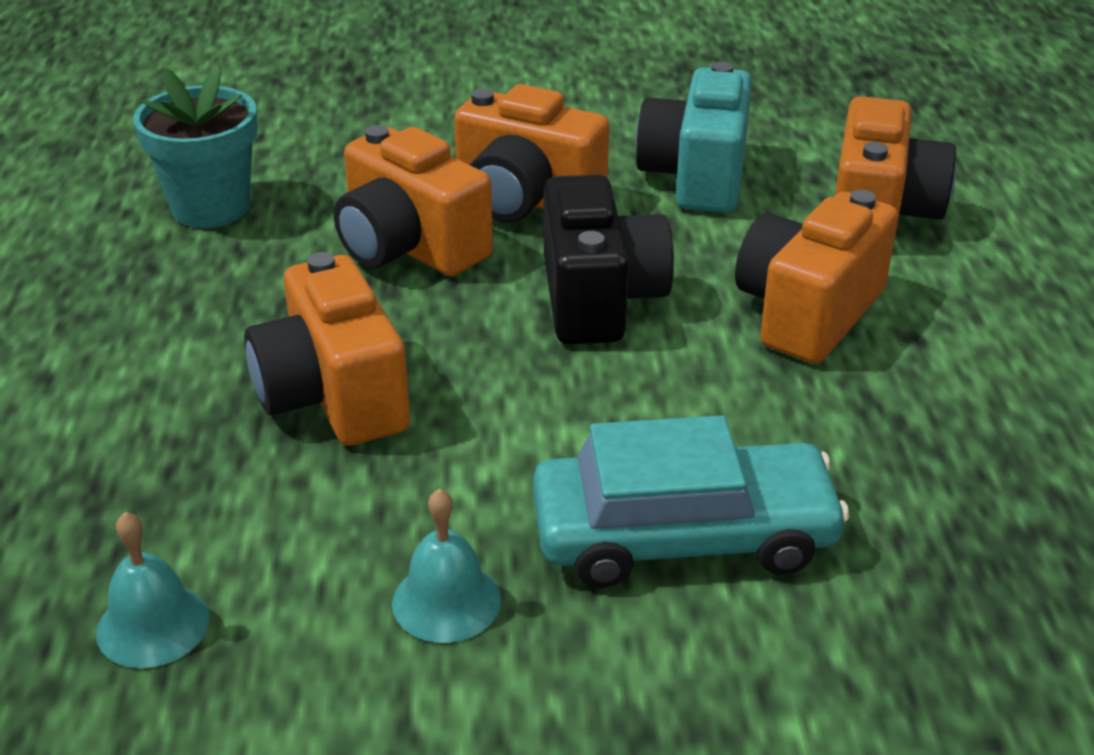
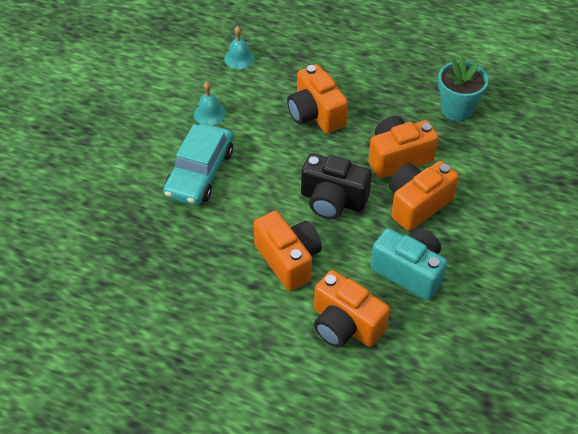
camera: 115 degrees right, 15 degrees up
(333, 396) = (315, 114): orange camera -> orange camera turned 120 degrees counterclockwise

